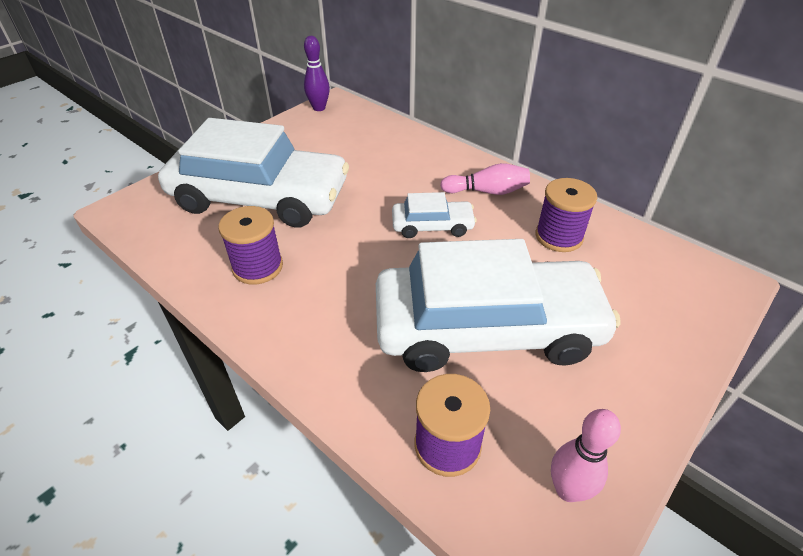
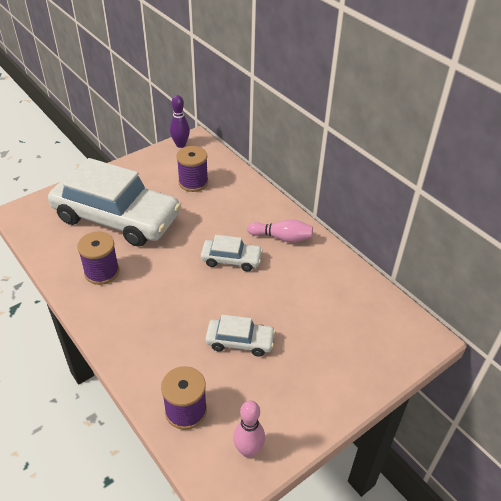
camera: 10 degrees right, 0 degrees up
(487, 328) = (240, 341): white car -> white car, size x0.44
(559, 237) = (319, 283): purple spool -> purple spool (193, 182)

